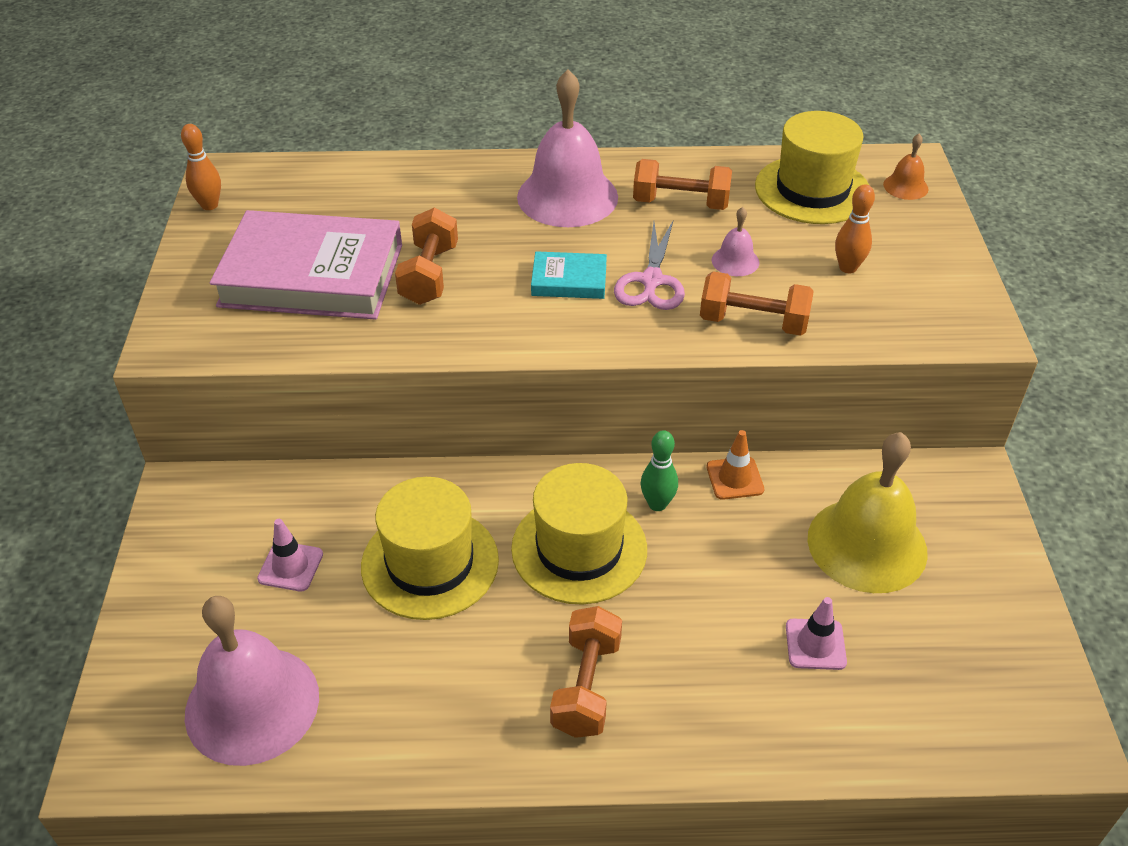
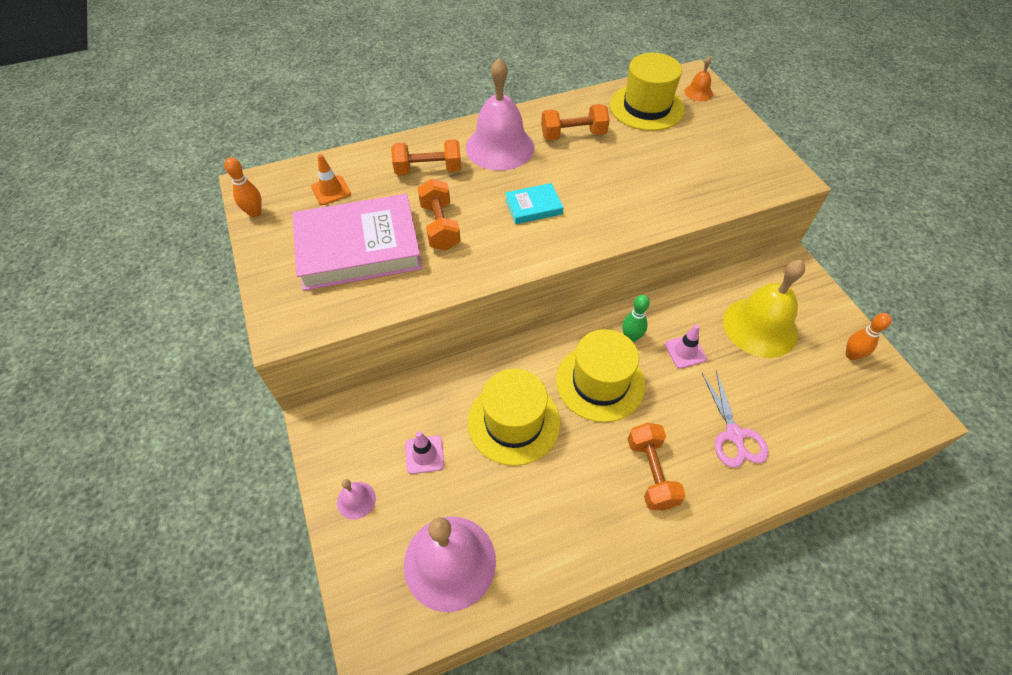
camera: 20 degrees left, 10 degrees up
(651, 281) = (585, 194): pink scissors -> pink scissors (734, 435)
(735, 261) = (628, 167): pink bell -> pink bell (356, 500)
(735, 478) = (666, 307): orange traffic cone -> orange traffic cone (331, 190)
(753, 322) = (661, 206): orange dumbbell -> orange dumbbell (428, 170)
(815, 644) = (764, 400): pink traffic cone -> pink traffic cone (685, 351)
(848, 268) = (695, 155): orange bowling pin -> orange bowling pin (851, 355)

